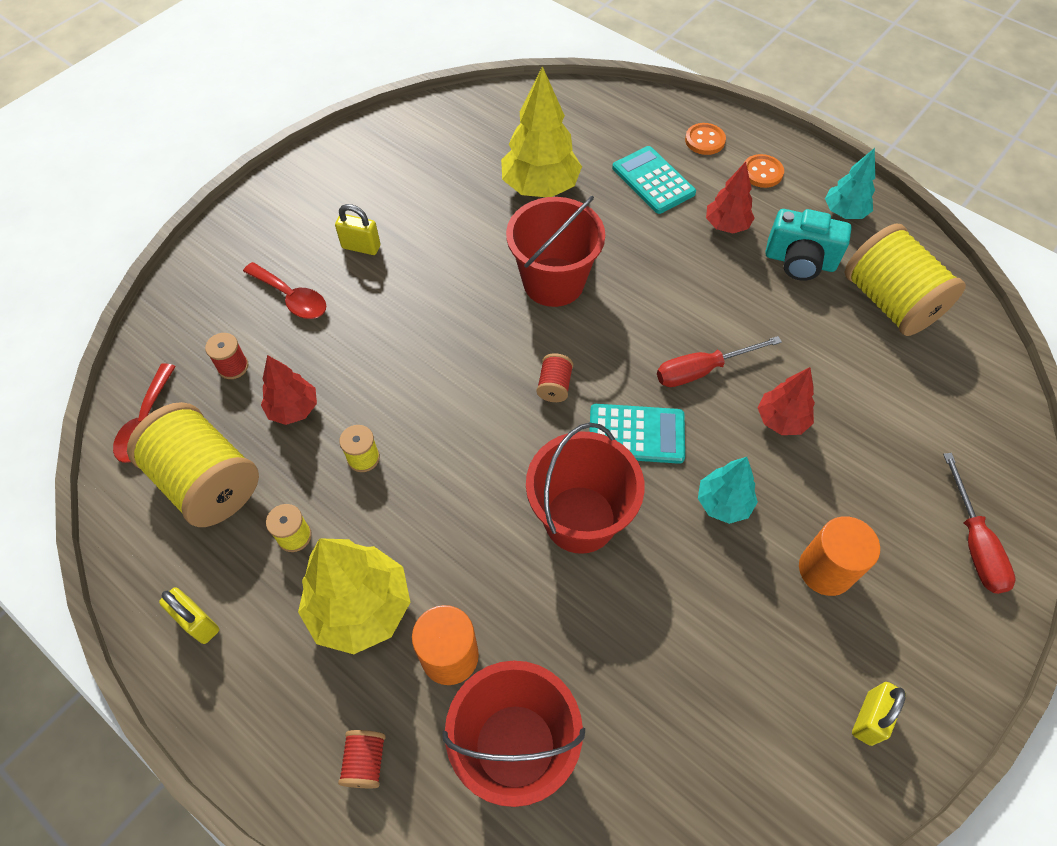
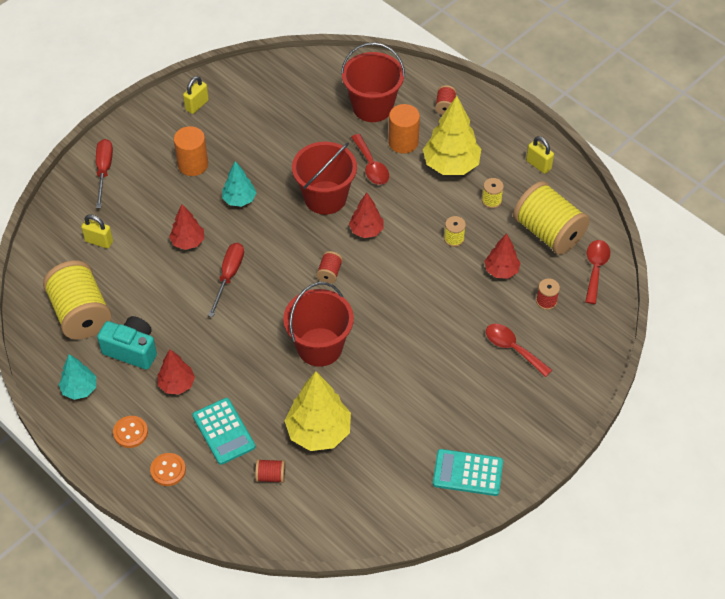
camera: 175 degrees left, 5 degrees down
(361, 247) = (464, 387): yellow padlock -> yellow padlock (99, 241)
(505, 462) = (366, 230): none -> red tree
(506, 593) = (371, 166): none -> red spoon
(588, 142) = (271, 476): none -> red spool
(636, 434) = (282, 240): turquoise calculator -> turquoise calculator (467, 473)
(702, 370) = (229, 276): red screwdriver -> red screwdriver turned 60 degrees counterclockwise

